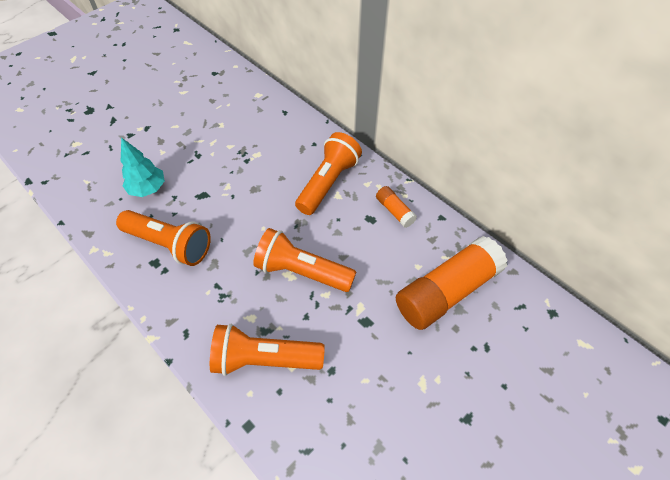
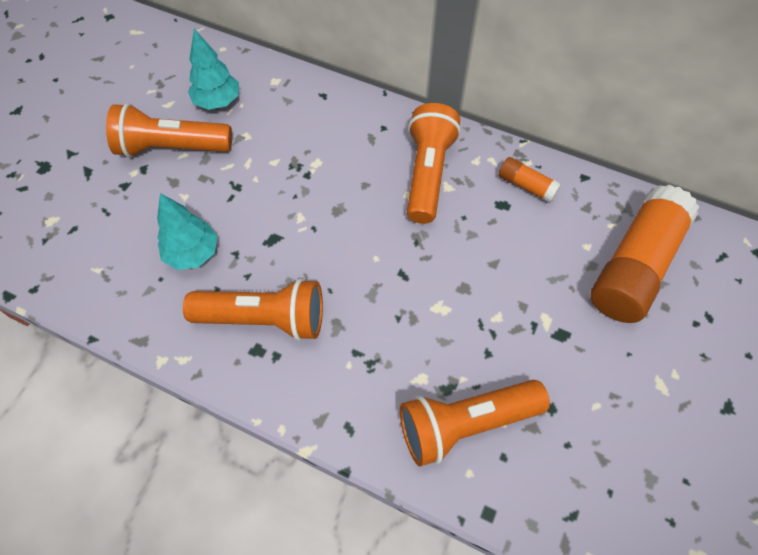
camera: 20 degrees left, 5 degrees up
(214, 99) = (218, 102): none -> turquoise tree
(302, 271) = (454, 298): orange flashlight -> orange flashlight (172, 148)

